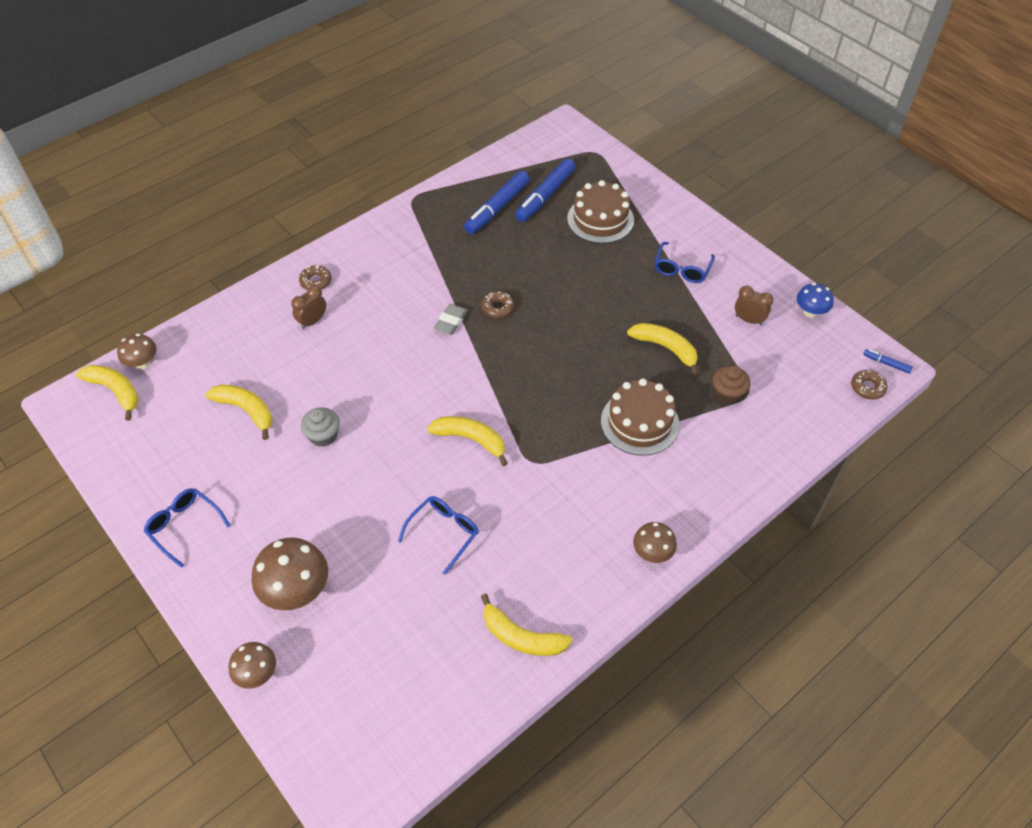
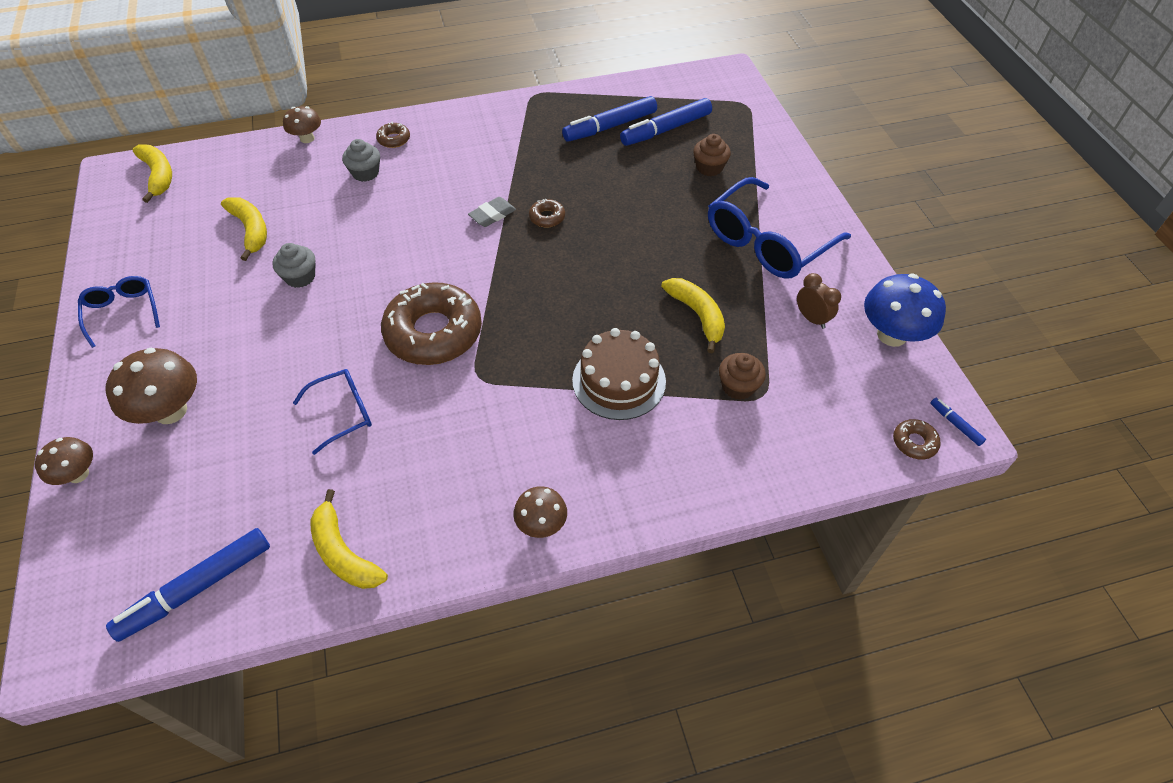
camera: 25 degrees right, 0 degrees up
(142, 363) = (198, 160): brown mushroom -> brown mushroom (307, 138)
(312, 321) = (365, 173): brown clock -> grey cupcake
(427, 713) = (197, 588): none -> blue marker
(471, 440) = (433, 332): yellow banana -> brown donut
(600, 219) = (709, 168): brown cake -> brown cupcake
(681, 269) = (767, 242): blue glasses -> blue glasses, size x1.86
(810, 312) = (892, 335): blue mushroom -> blue mushroom, size x1.69

